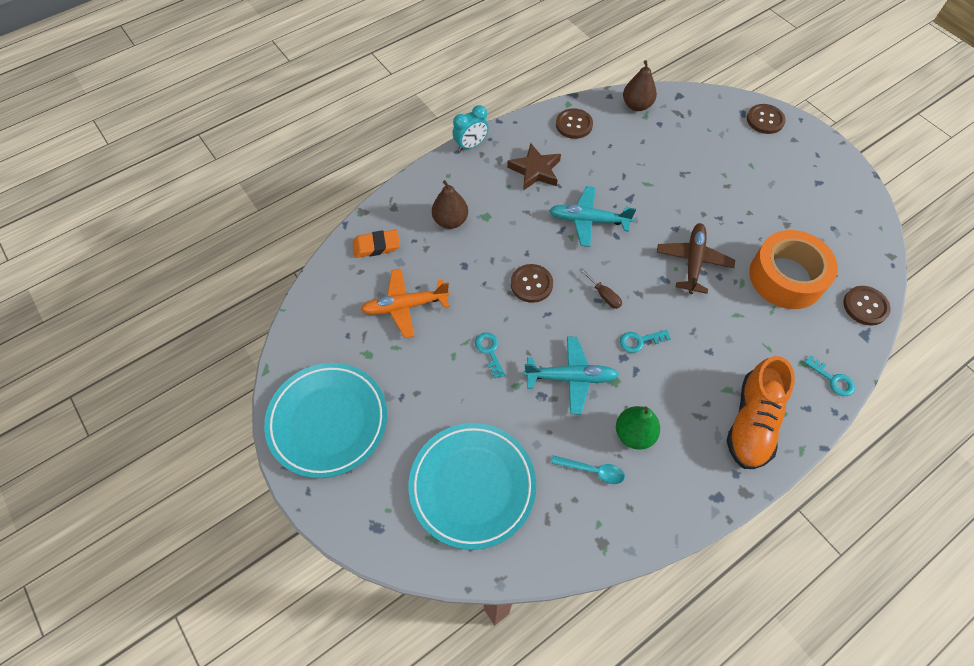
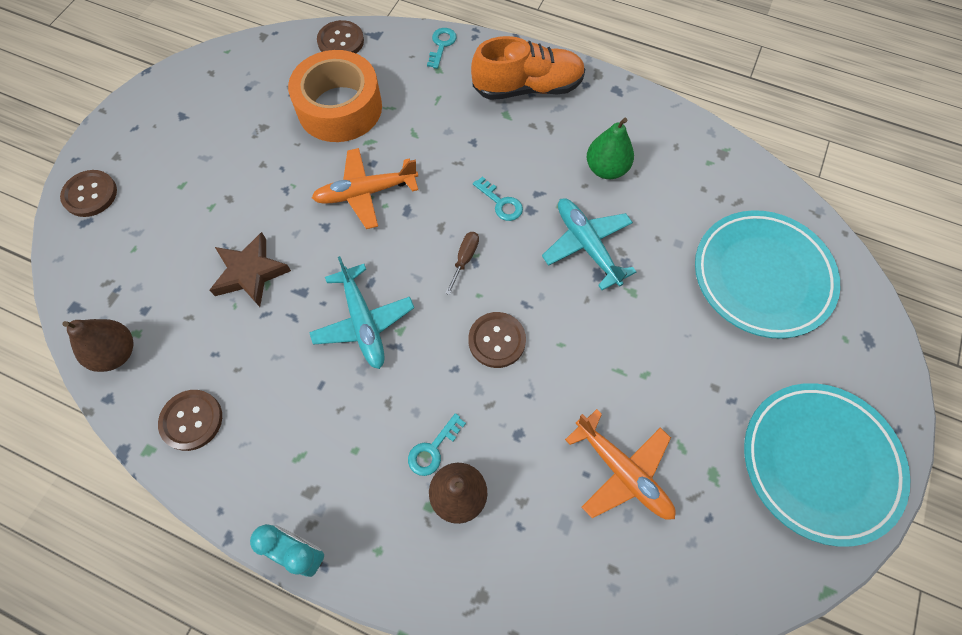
camera: 120 degrees left, 5 degrees up
(376, 246) = (560, 575): orange eraser -> none
(489, 351) = (613, 339): turquoise key -> turquoise key (433, 449)
(535, 170) = (308, 429): brown star -> brown star (250, 273)
(592, 471) = (667, 186): turquoise spoon -> none
(693, 262) = (366, 192): brown plane -> orange plane

